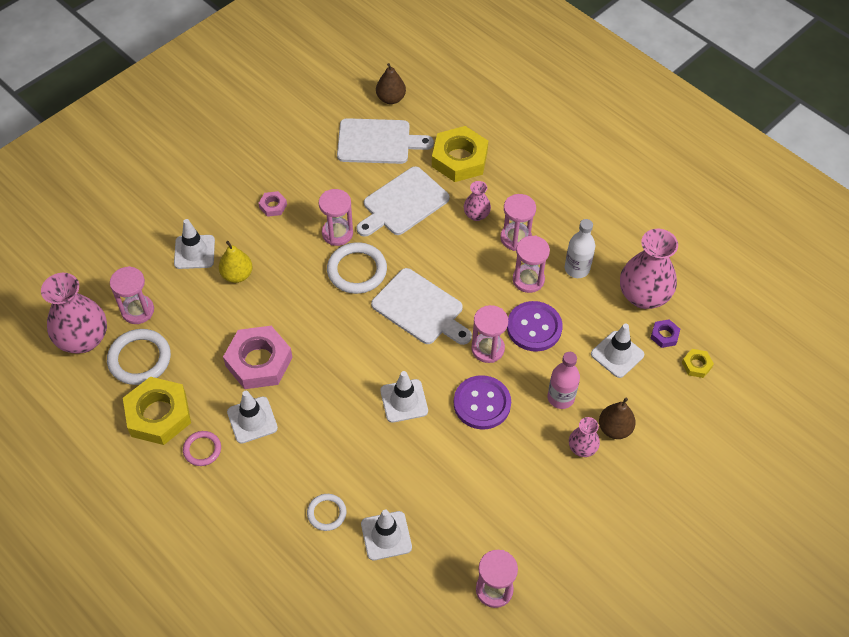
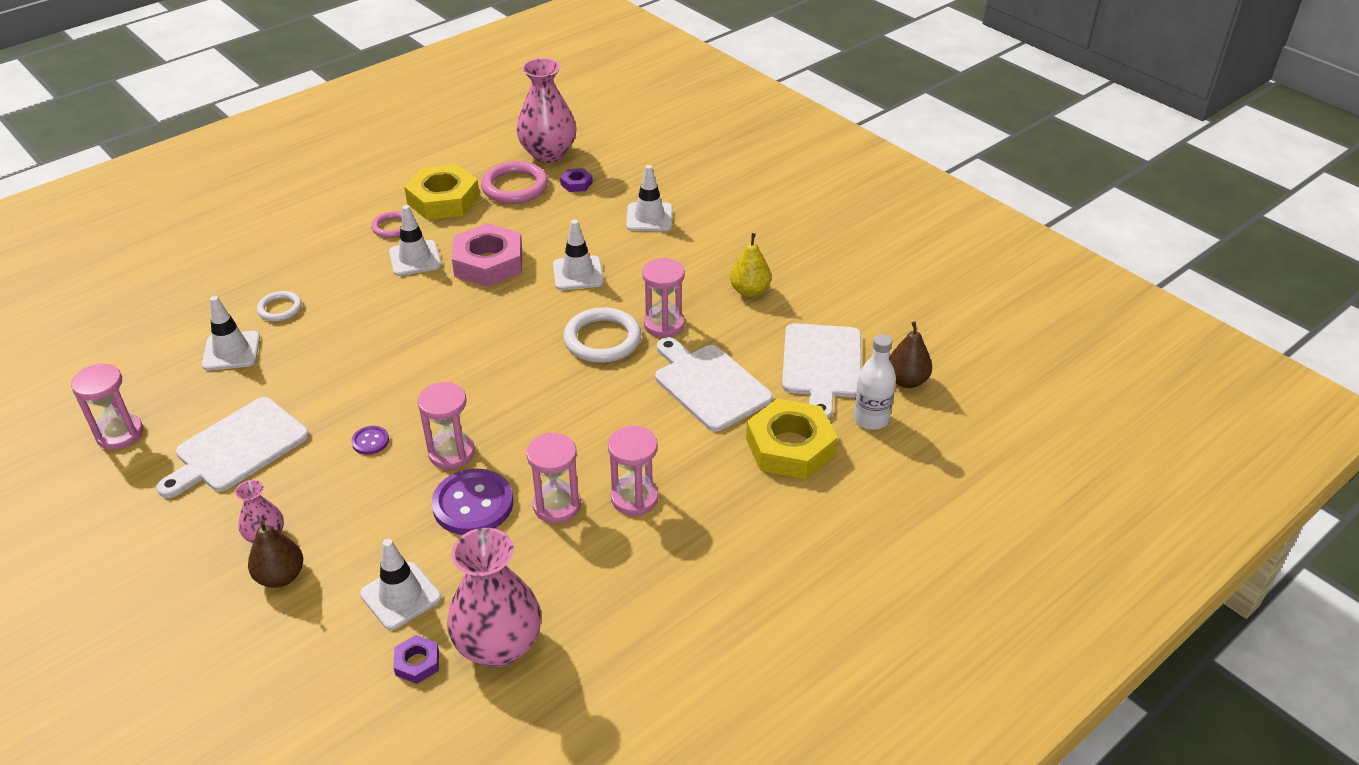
camera: 95 degrees right, 15 degrees down
(137, 310) = (576, 183): pink hourglass -> purple nut
(139, 359) = (515, 187): white ring -> pink ring
(237, 275) = (612, 247): yellow pear -> yellow pear (749, 291)
(273, 206) = (712, 273): pink nut -> none
(404, 401) = (399, 372): white traffic cone -> white traffic cone (578, 273)
(420, 309) = (531, 393): white cutting board -> white cutting board (237, 448)
(476, 215) = (682, 458): pink vase -> none
(482, 403) = (370, 441): purple button -> purple button, size x0.48
(560, 398) = (351, 522): pink bottle -> none
(577, 269) = (566, 565): white bottle -> white bottle (871, 419)
(696, 365) = (350, 699): yellow nut -> none

